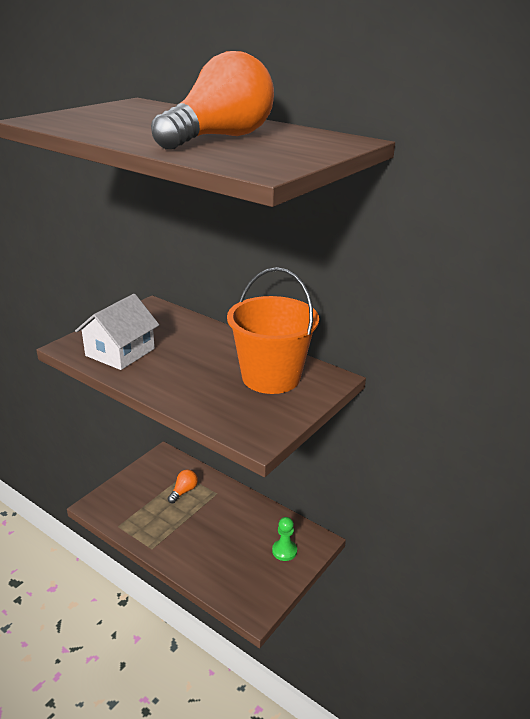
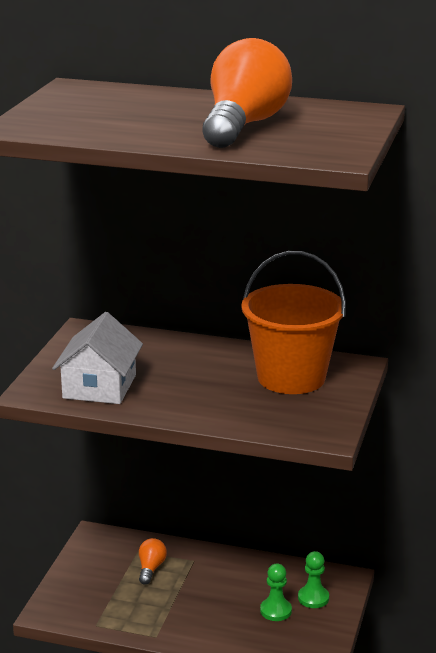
camera: 20 degrees left, 5 degrees down
(250, 553) = (275, 611): none -> green pawn

